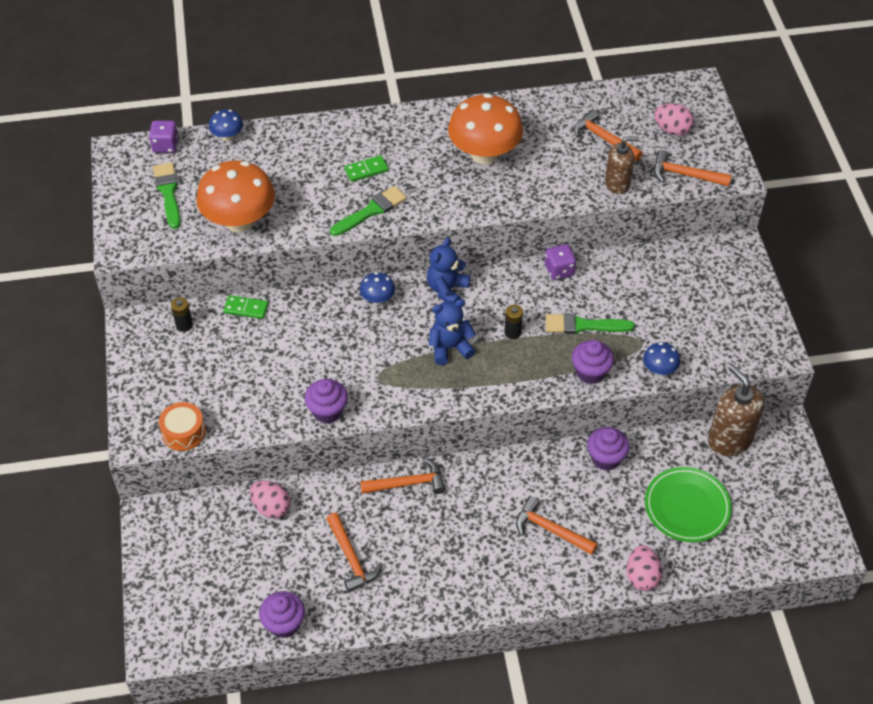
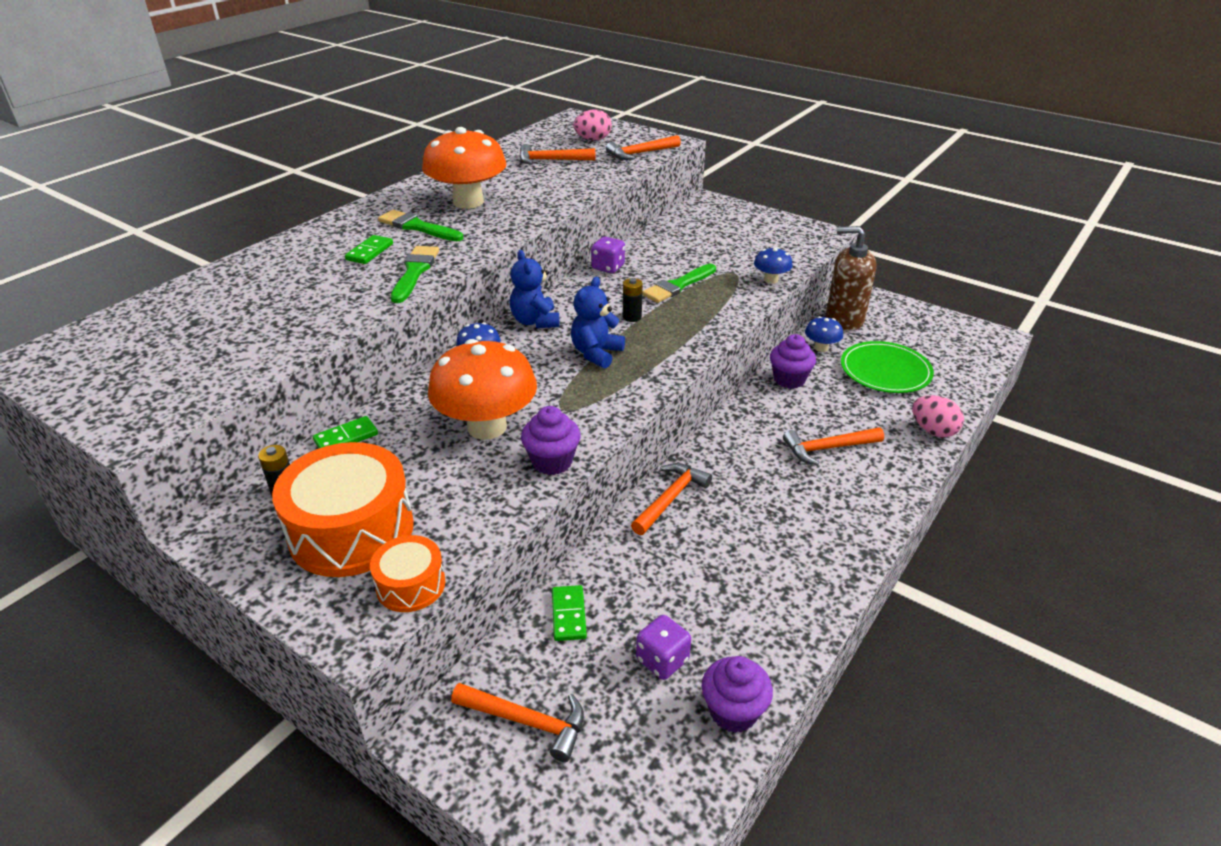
camera: 45 degrees left, 15 degrees down
(166, 146) = (95, 329): purple dice -> purple dice (662, 660)
(168, 193) = (146, 360): green brush -> green brush (417, 227)
(190, 377) = (351, 530): none -> orange drum
(227, 136) = (173, 293): blue mushroom -> blue mushroom (821, 348)
(239, 221) = (274, 340): orange mushroom -> orange mushroom (487, 427)
(271, 507) = (569, 615): pink egg -> green domino
(351, 558) = (709, 595): orange hammer -> orange hammer (526, 721)
(590, 372) = (729, 307): purple cupcake -> none
(617, 184) = (601, 175): brown soap dispenser -> none

